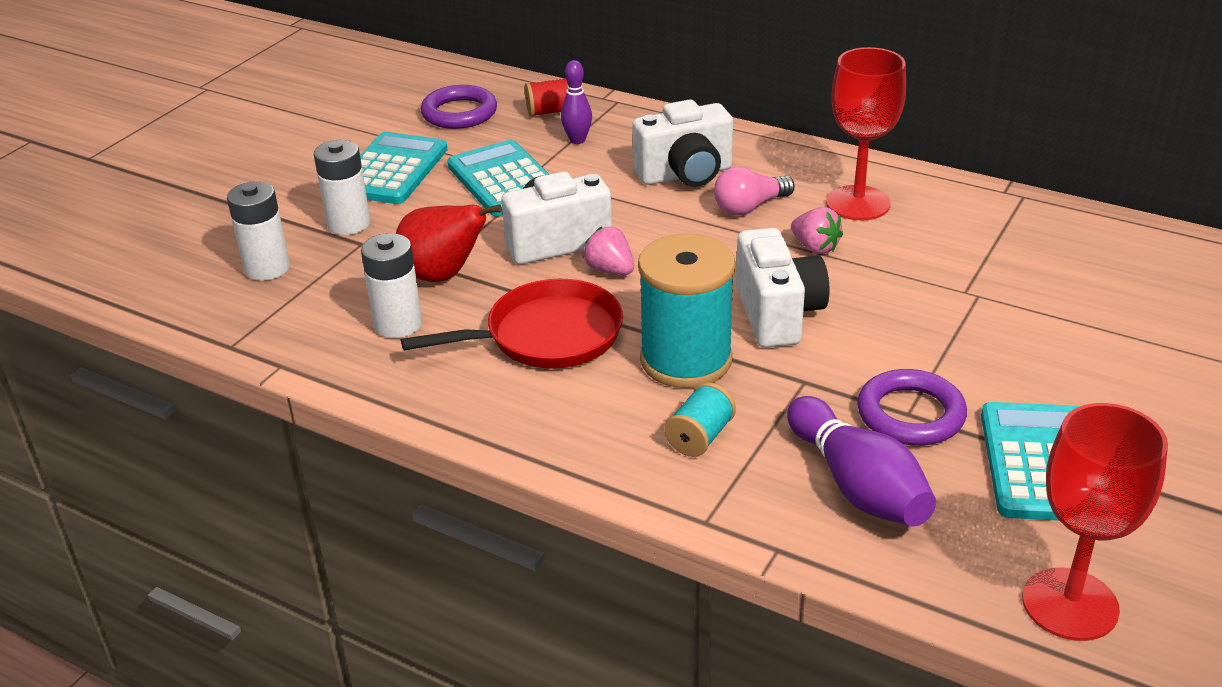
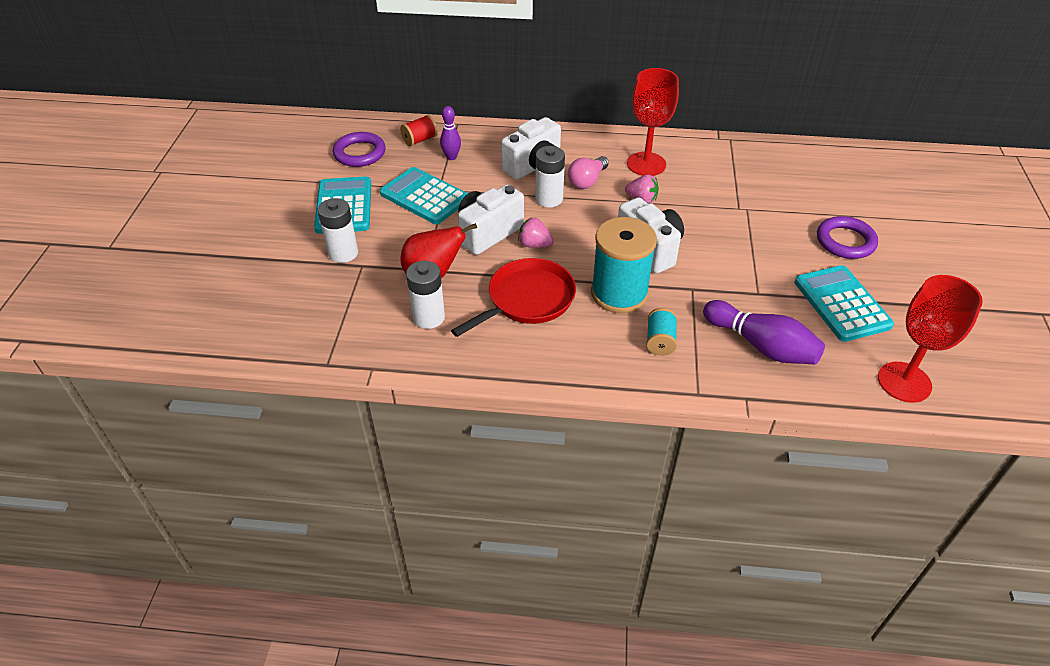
camera: 25 degrees left, 10 degrees up
(267, 268) = (310, 300): white battery -> white battery (549, 199)
(910, 414) = (760, 293): purple ring -> purple ring (845, 241)

